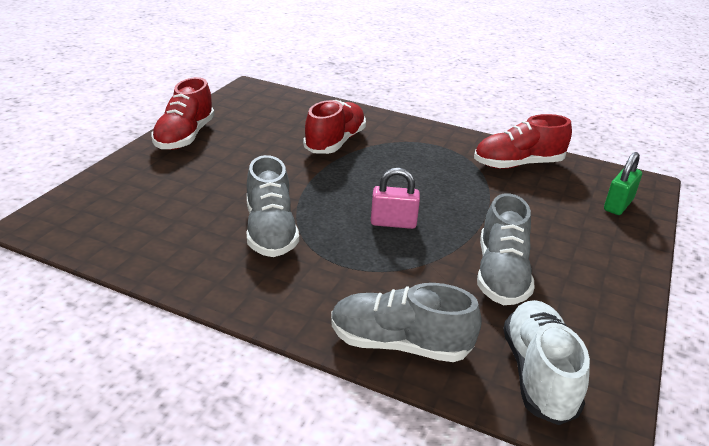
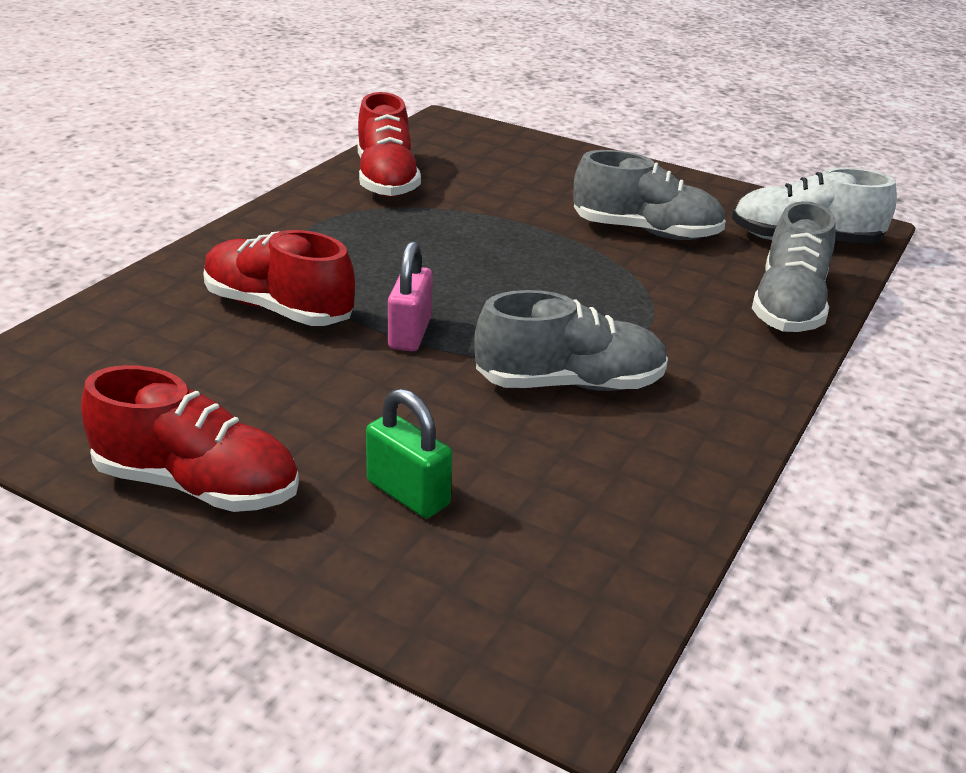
camera: 85 degrees left, 0 degrees up
(393, 223) = (540, 284): pink padlock -> pink padlock (410, 333)
(618, 205) = (494, 145): green padlock -> green padlock (408, 493)

